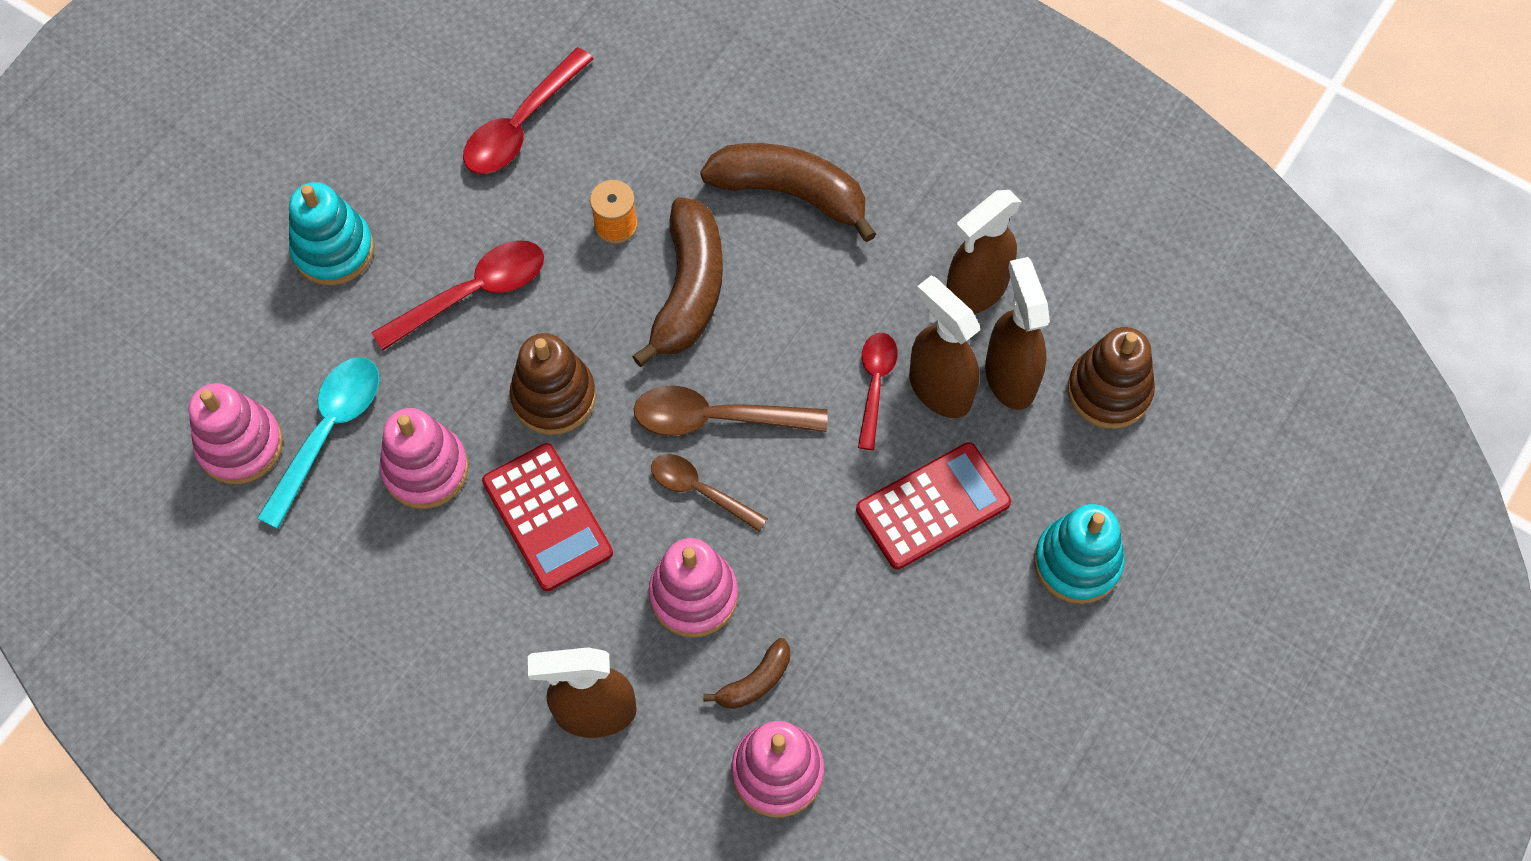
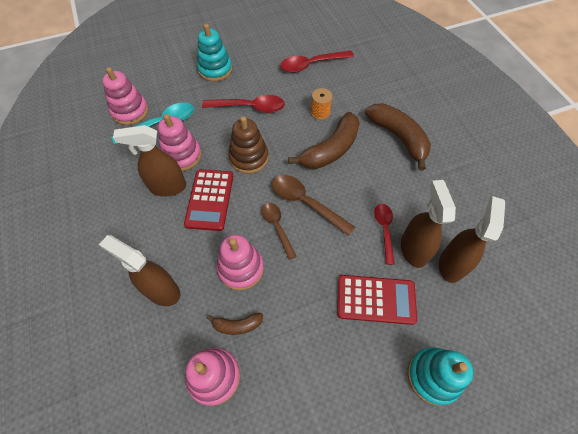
camera: 35 degrees right, 5 degrees down
(875, 384) = (384, 230): red spoon -> red spoon turned 45 degrees counterclockwise
(975, 291) = (457, 218): brown spray bottle -> brown spray bottle (167, 187)
(1109, 391) = (500, 301): brown stacking toy -> none

